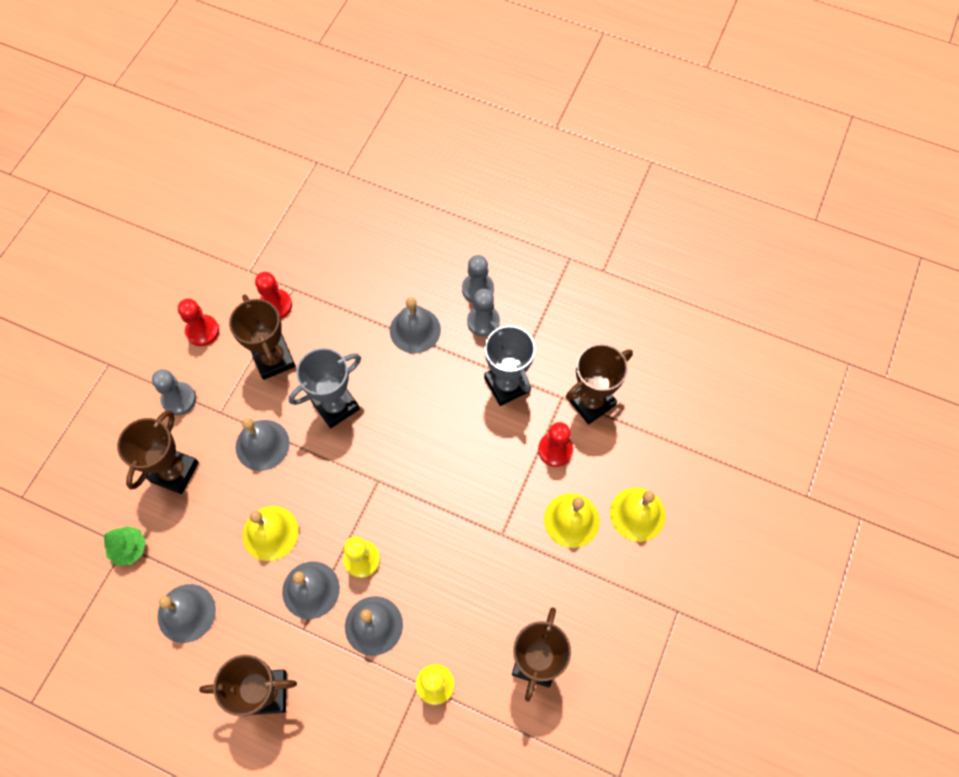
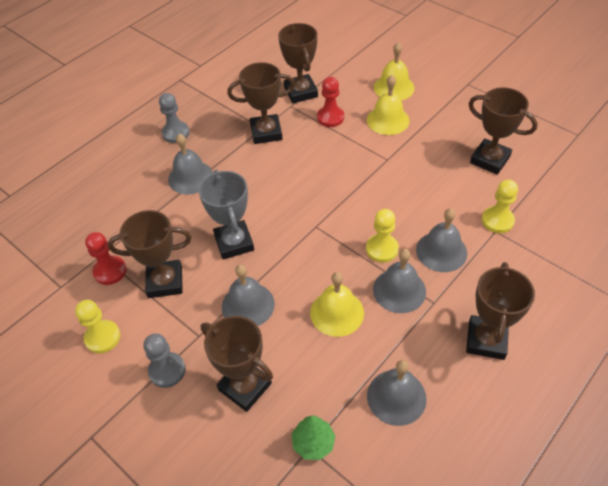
camera: 70 degrees left, 15 degrees down
(202, 331) = (102, 337): red pawn -> yellow pawn
(483, 321) = (206, 135): grey pawn -> none
(507, 384) = (266, 132): grey trophy -> brown trophy

